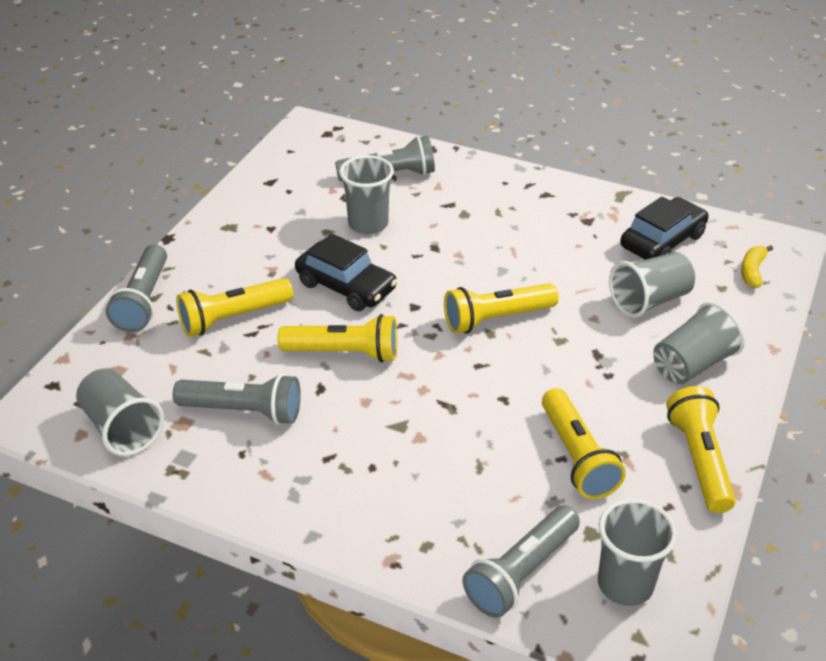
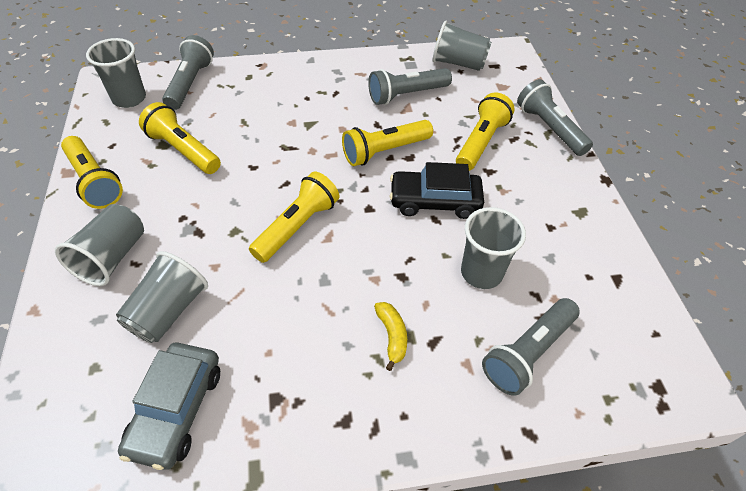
camera: 145 degrees right, 10 degrees up
(662, 241) = (176, 410): black car -> grey car
(752, 271) = (58, 413): yellow banana -> yellow banana (392, 336)

